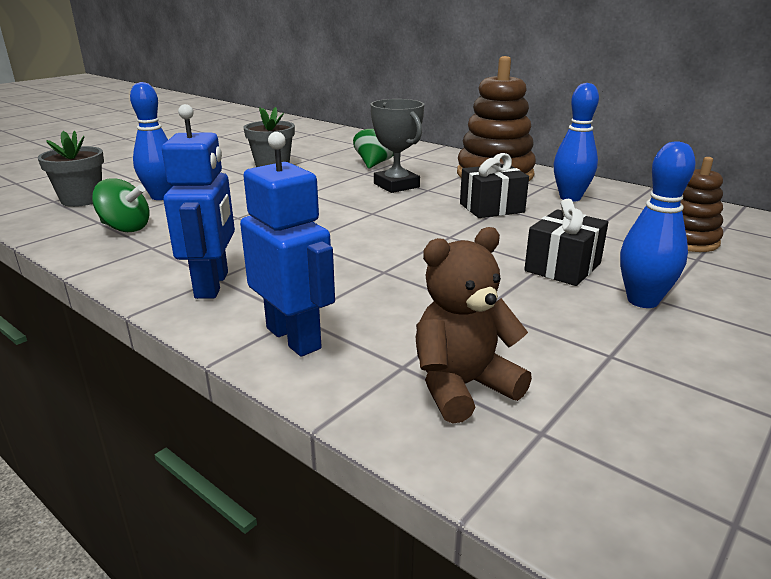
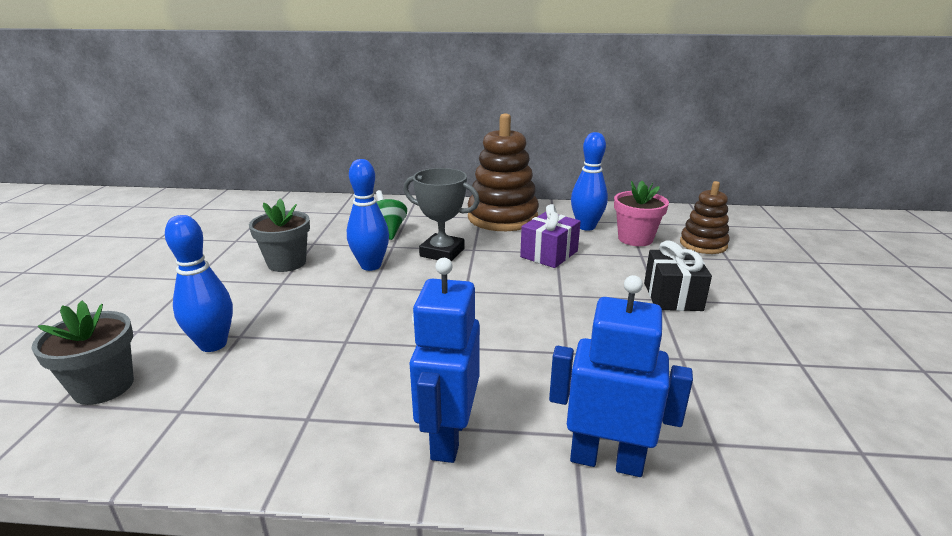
camera: 35 degrees left, 0 degrees up
(125, 228) = (234, 405): green spinning top -> none
(212, 285) = (448, 437): blue robot -> blue robot turned 135 degrees counterclockwise
(462, 386) = (774, 440): brown teddy bear -> none
(491, 208) = (549, 254): black gift -> purple gift
(609, 218) = (635, 239): none -> pink flower pot
(642, 301) = (752, 308): blue bowling pin -> blue bowling pin (371, 266)

